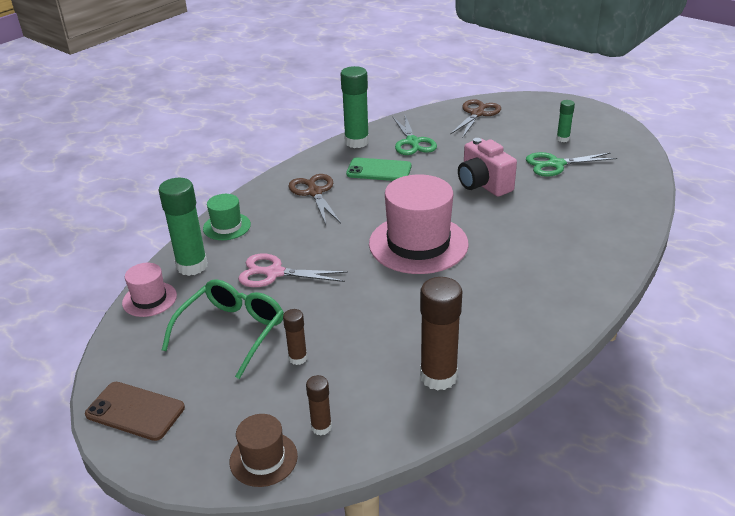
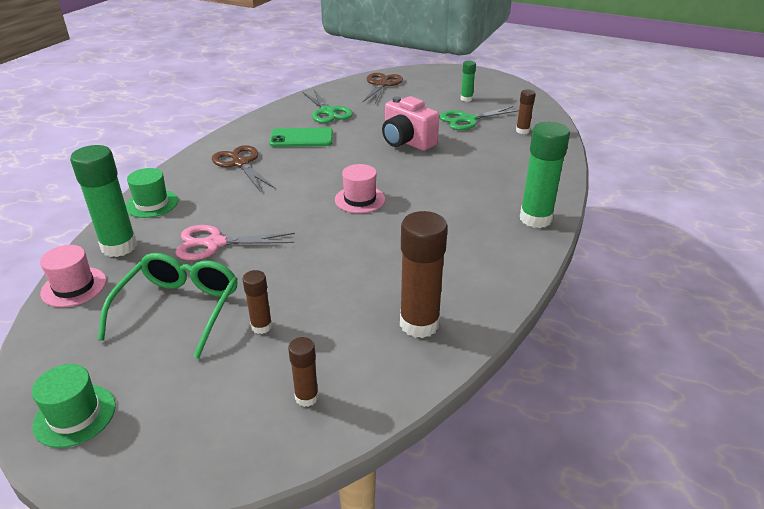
camera: 15 degrees left, 0 degrees up
(135, 411) = (75, 415): brown phone -> green hat
(263, 459) = (247, 445): brown hat -> none
(357, 142) = (272, 116): green glue stick -> green glue stick (535, 219)
(418, 244) = (360, 199): pink hat -> pink hat, size x0.50
(611, 183) = (522, 131): none -> brown glue stick

